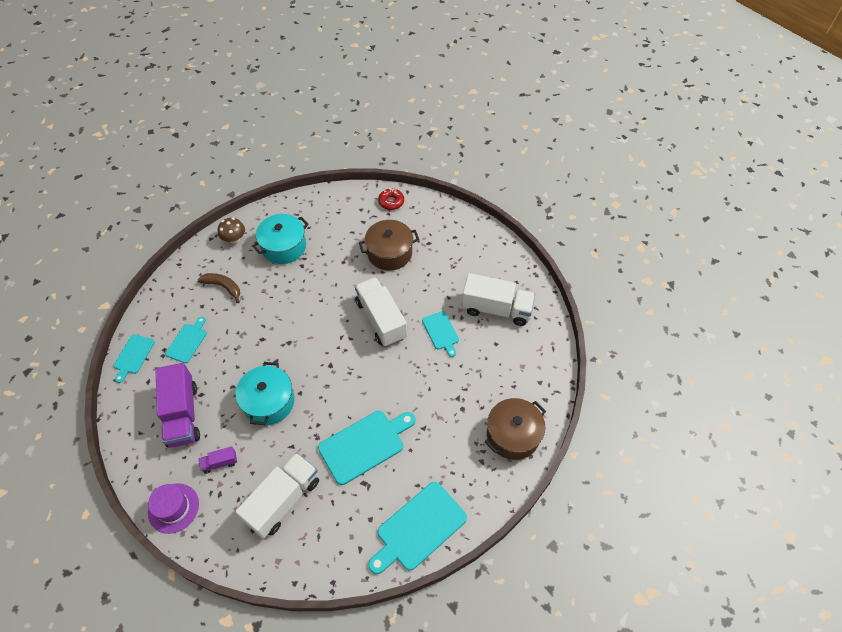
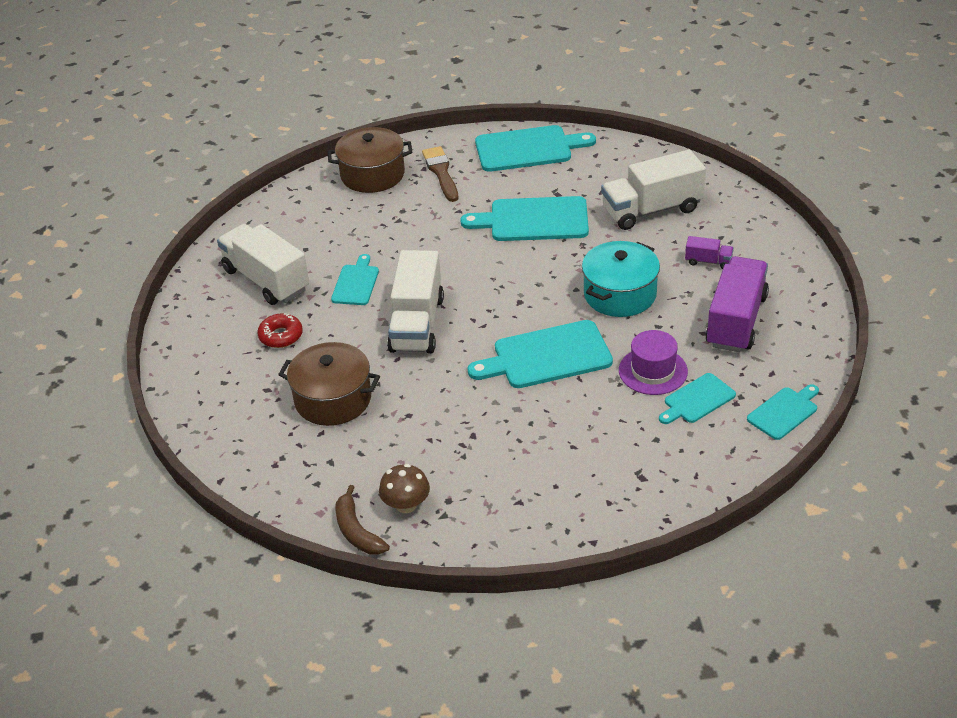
camera: 145 degrees left, 15 degrees down
(173, 508) = (778, 244): purple hat -> purple hat (653, 371)
(223, 287) = (610, 453): brown banana -> brown banana (357, 531)
(234, 239) = (553, 523): brown mushroom -> brown mushroom (406, 505)
(284, 247) = (481, 475): turquoise pot -> none
(290, 332) = (547, 356): none -> turquoise cutting board
(391, 202) = (260, 474): red donut -> red donut (281, 336)
(465, 463) = (441, 172): none -> brown brush

